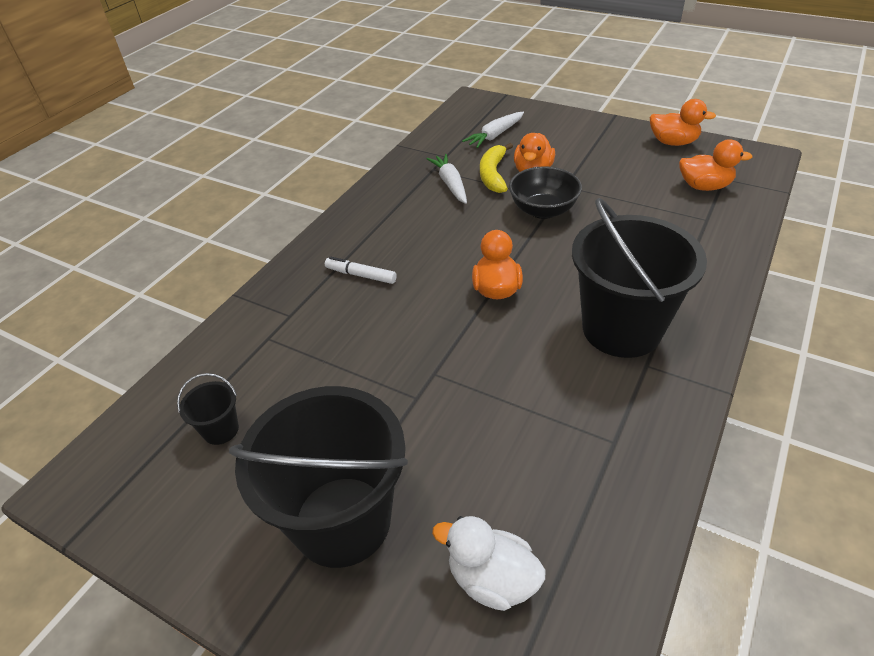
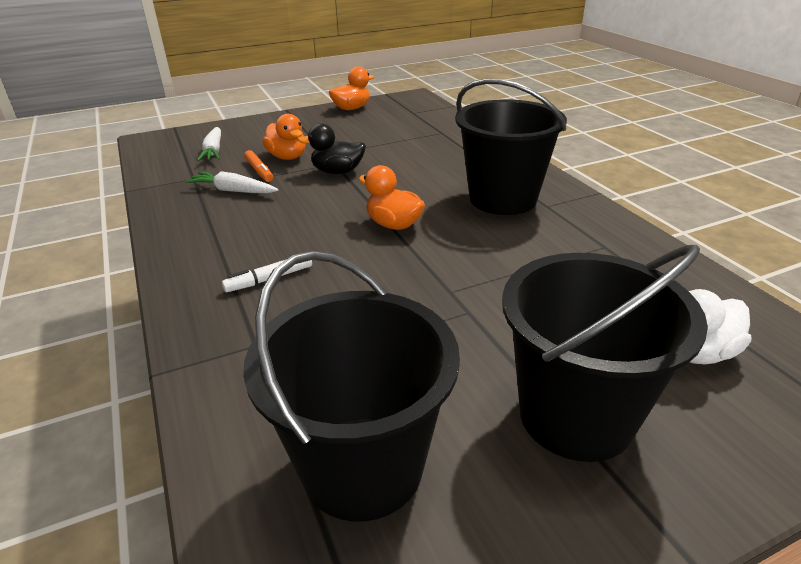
camera: 55 degrees left, 10 degrees down
(221, 430) = (362, 466): black bucket -> black bucket, size x2.44
(493, 175) = (259, 171): yellow banana -> orange marker
(543, 210) = (337, 172): black bowl -> black duck
(704, 186) = (410, 120): orange duck -> none

